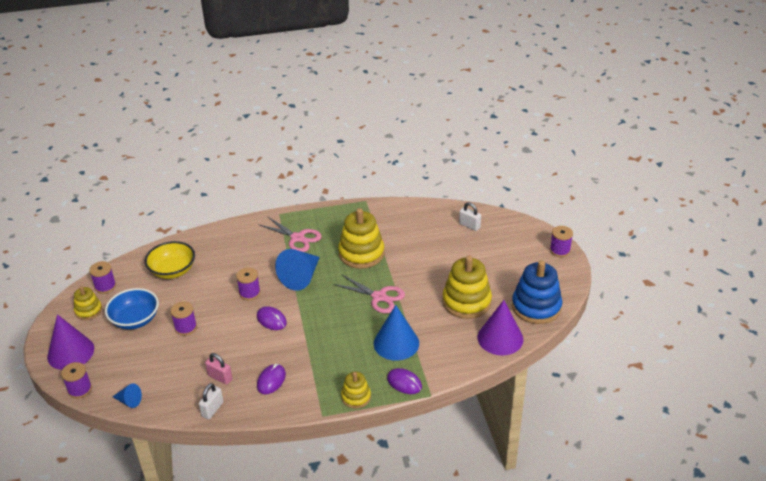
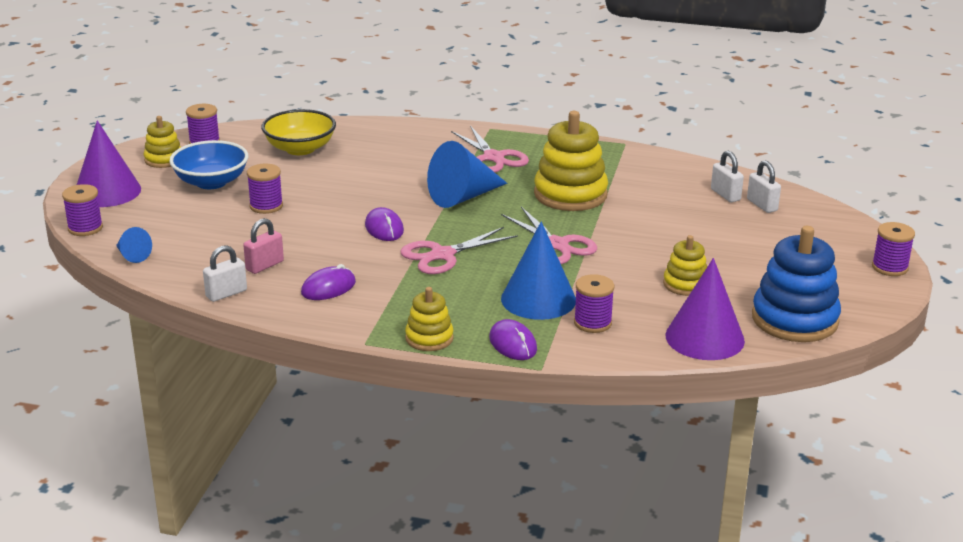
camera: 25 degrees right, 10 degrees down
(220, 377) = (264, 265): pink padlock -> pink padlock turned 75 degrees clockwise
(249, 293) = (379, 195): purple spool -> purple spool (592, 323)
(320, 329) = (442, 255): none -> pink scissors
(445, 224) = (725, 195): none -> white padlock
(466, 302) = (685, 284): yellow stacking toy -> yellow stacking toy, size x0.55

